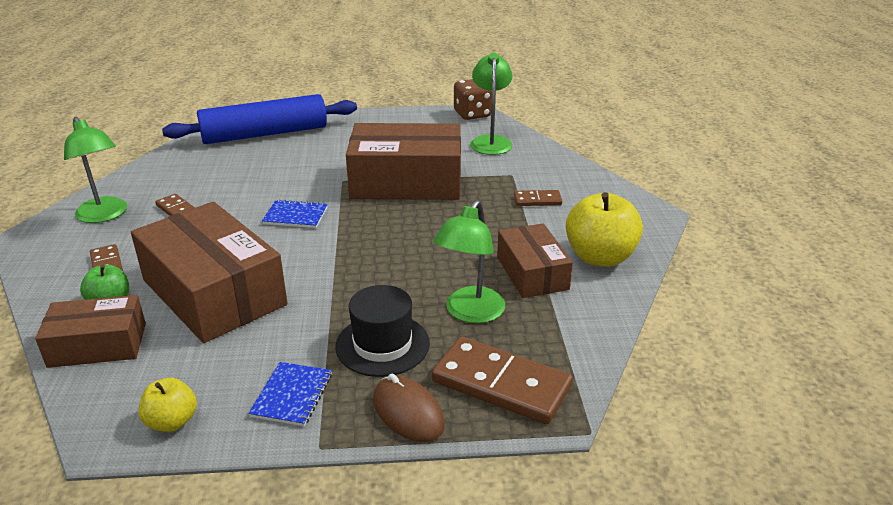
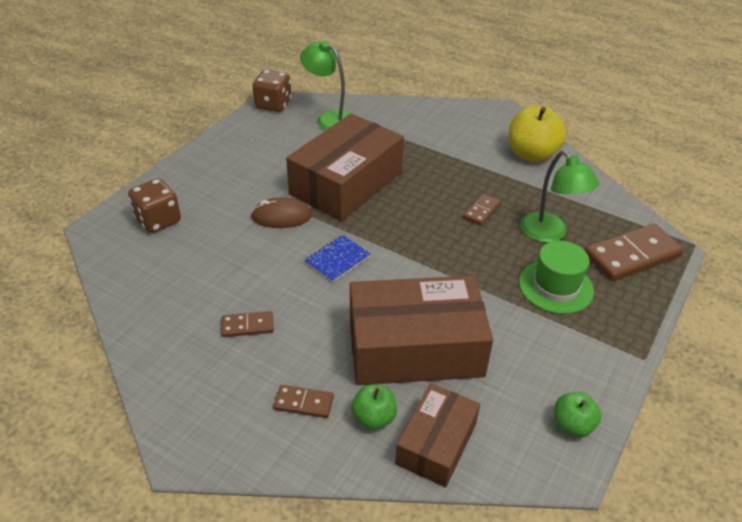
camera: 55 degrees left, 10 degrees up
(105, 215) = (202, 379): green lamp -> none
(172, 422) = (572, 425): yellow apple -> green apple
(265, 134) = (158, 220): blue rolling pin -> brown dice
(292, 395) = (582, 351): blue notebook -> none
(382, 345) = (555, 286): black hat -> green hat
(408, 412) = (635, 305): brown mouse -> brown mouse (281, 217)
(532, 273) = (526, 188): brown box -> none
(537, 200) = (438, 142): brown domino -> brown domino (481, 211)

